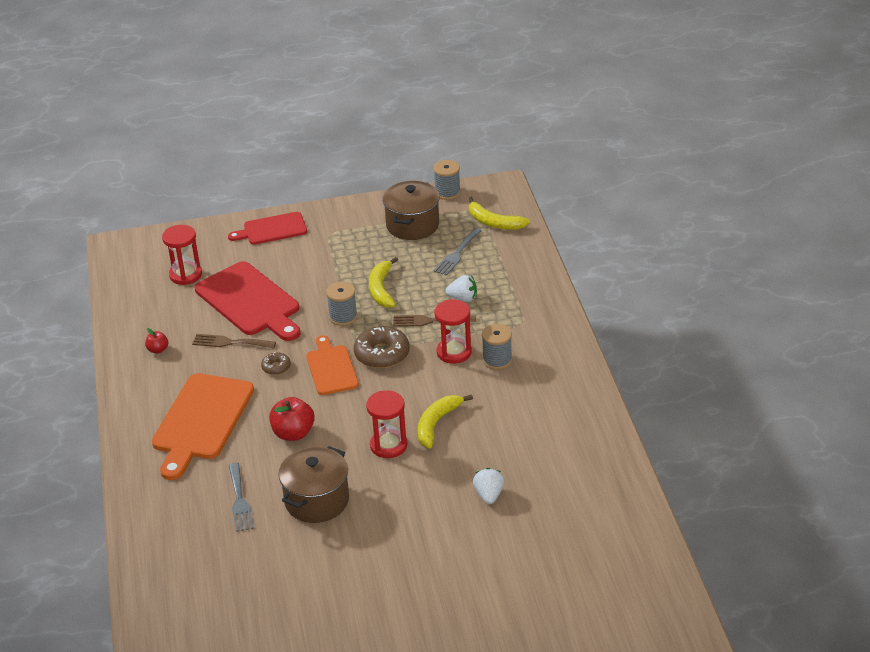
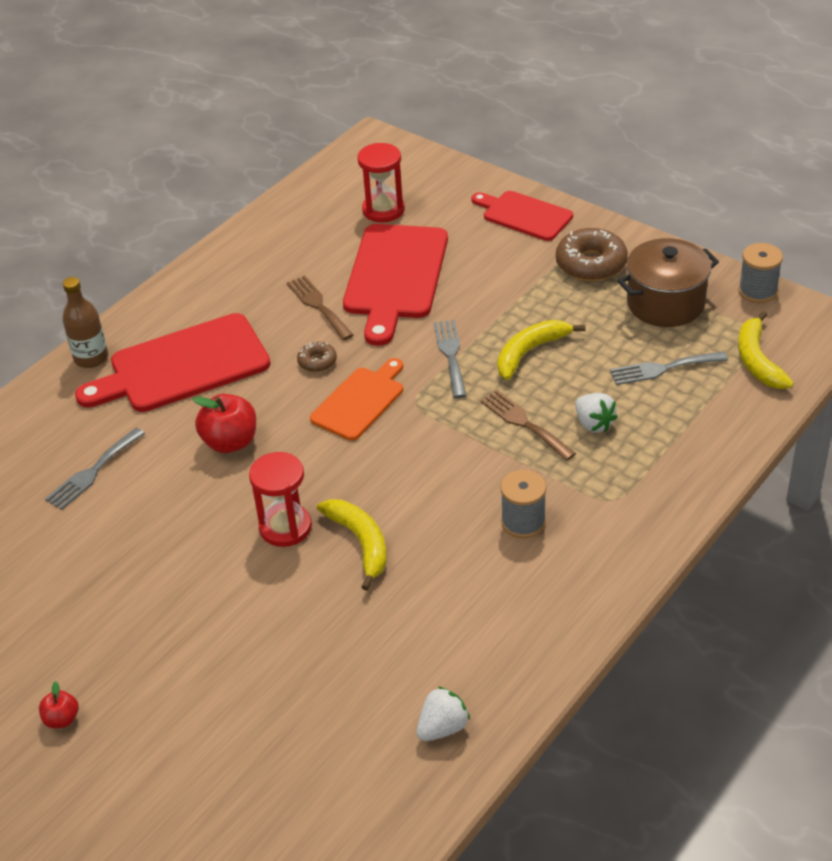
camera: 50 degrees right, 5 degrees up
(137, 455) = (91, 358): none -> brown bottle
(158, 350) = (254, 268): red apple -> red apple (62, 719)
(201, 421) = (183, 366): orange cutting board -> red cutting board
(317, 500) = (145, 529): brown pot -> none
(343, 317) = (450, 355): grey spool -> grey fork
(382, 354) = (425, 423): brown donut -> brown donut (591, 263)
(437, 424) = (360, 543): yellow banana -> yellow banana turned 75 degrees clockwise
(454, 352) = (494, 477): red hourglass -> none
(489, 495) = (288, 667): white strawberry -> white strawberry (442, 728)

